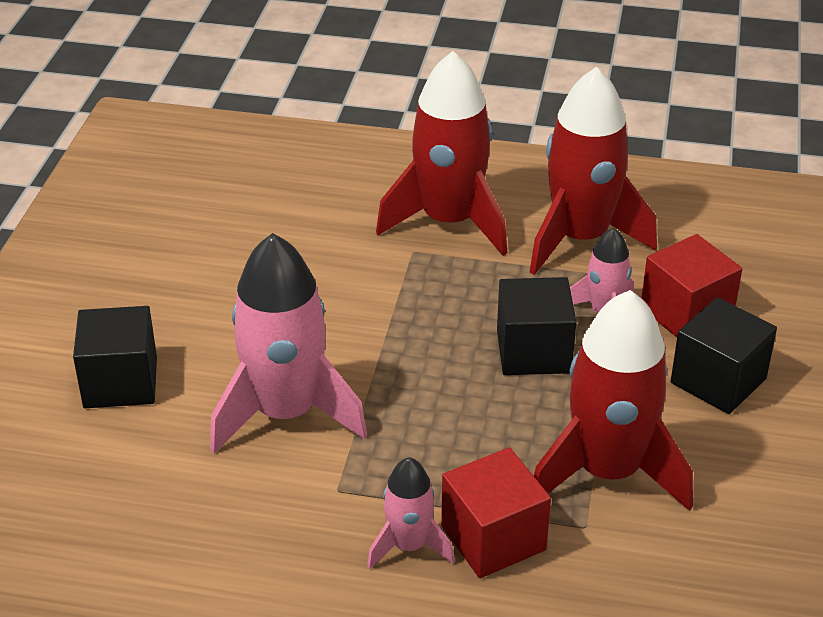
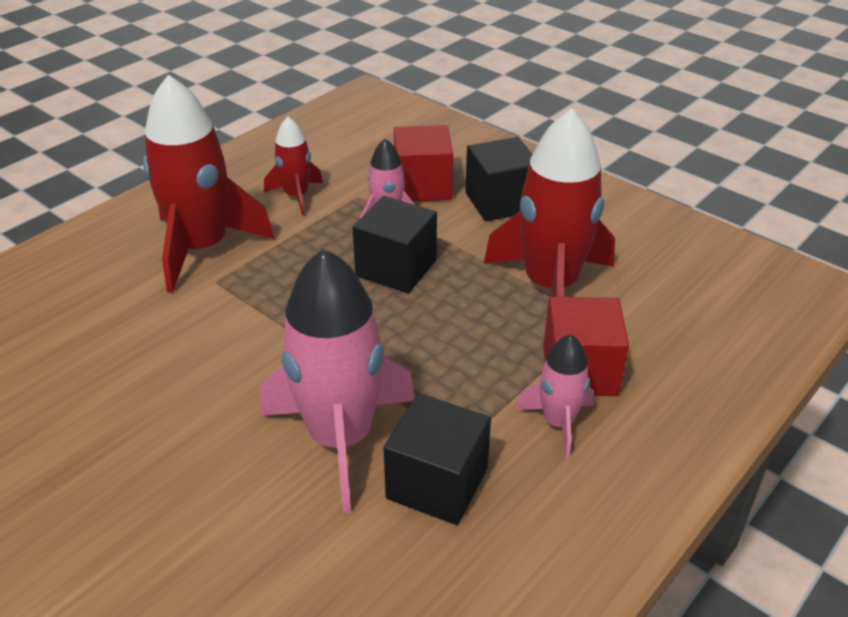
camera: 60 degrees left, 0 degrees up
(120, 382) = (184, 551): black cube -> black cube (437, 483)
(580, 238) = (296, 196): red rocket -> red rocket, size x0.51

